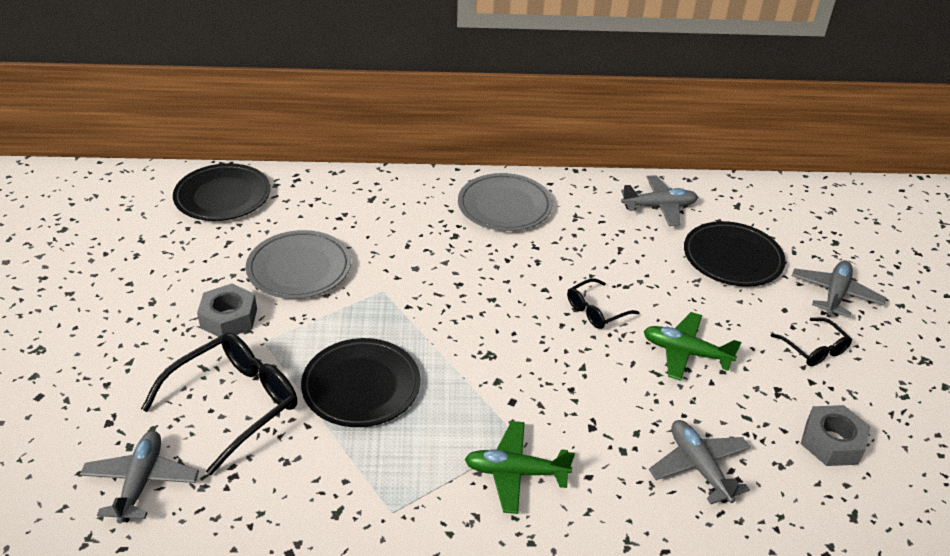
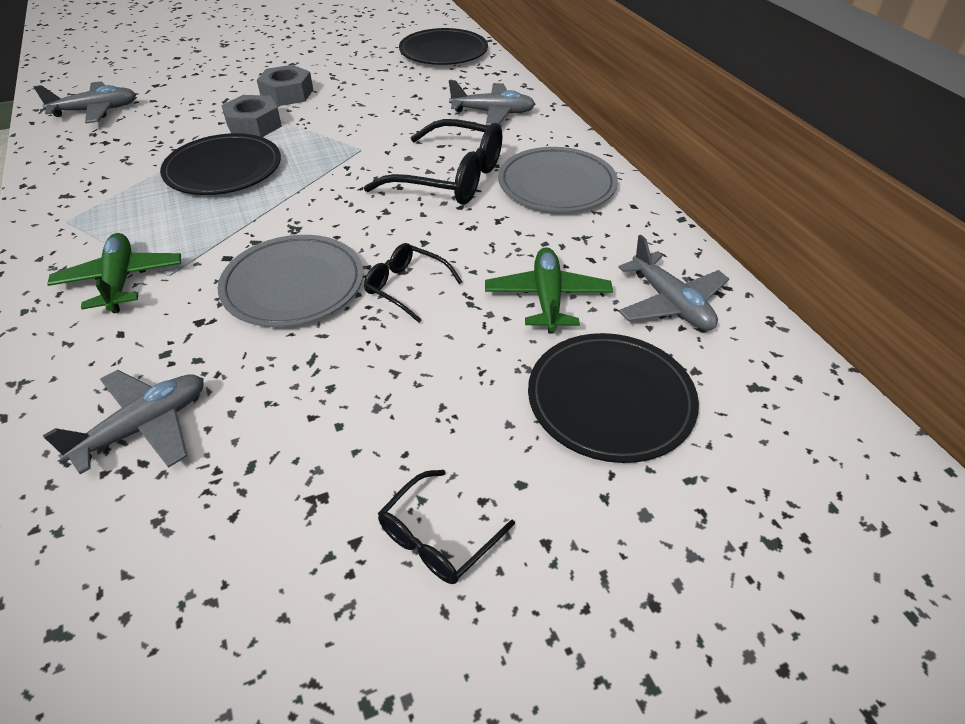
camera: 70 degrees right, 5 degrees up
(235, 404) = (186, 122): black glasses -> black glasses (450, 178)
(299, 268) = (369, 105): grey plate -> grey plate (293, 285)
(685, 352) = (362, 380): green plane -> green plane (547, 298)
(831, 442) = (217, 586): grey nut -> grey nut (254, 125)
(835, 295) = (607, 556): grey plane -> grey plane (493, 113)

